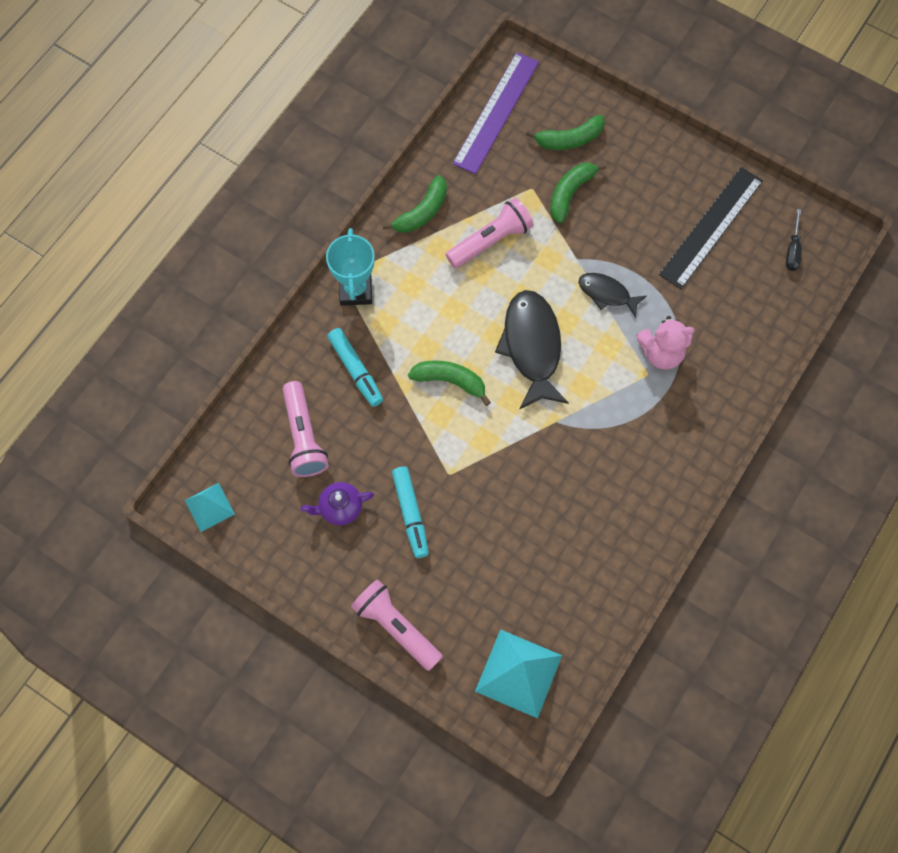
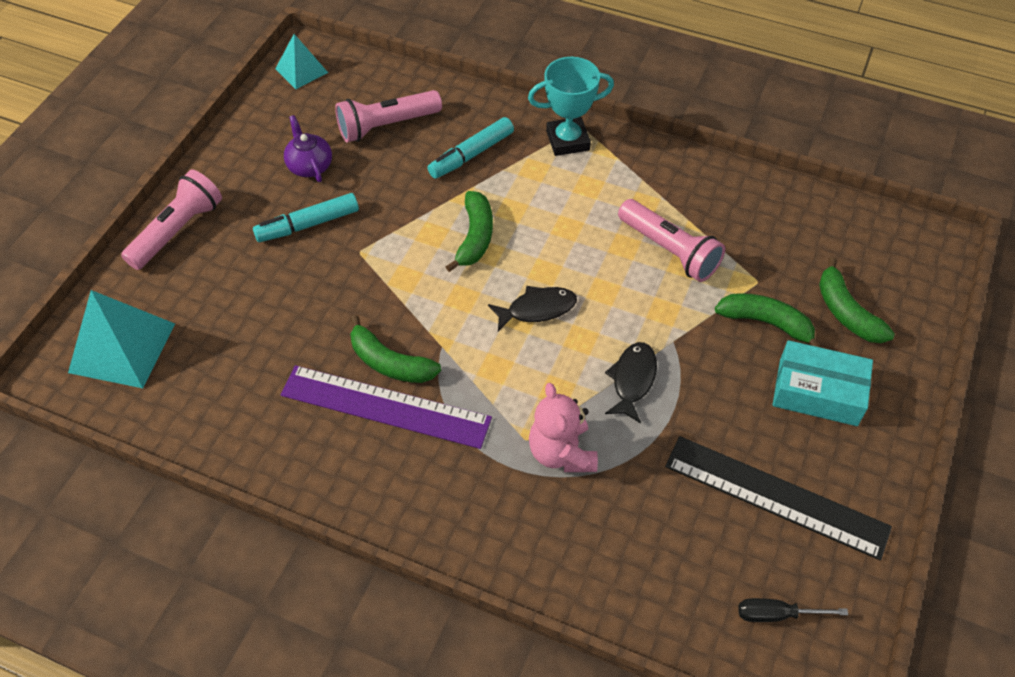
camera: 80 degrees right, 15 degrees down
(422, 212) = (686, 182): green banana -> green banana (390, 362)
(496, 112) = (852, 232): purple ruler -> purple ruler (385, 406)
(532, 347) = (537, 309): black fish -> black fish, size x0.56
(634, 178) = (818, 392): none -> turquoise box

